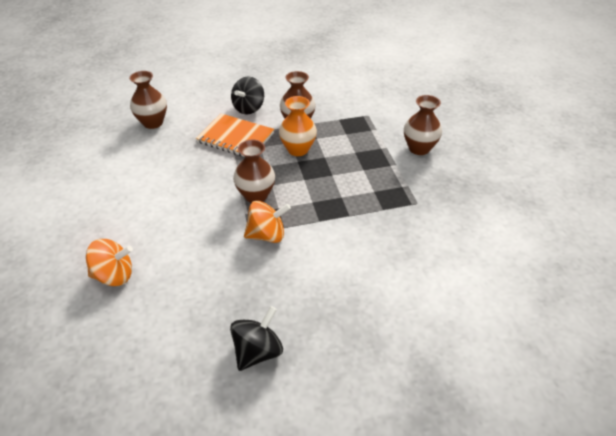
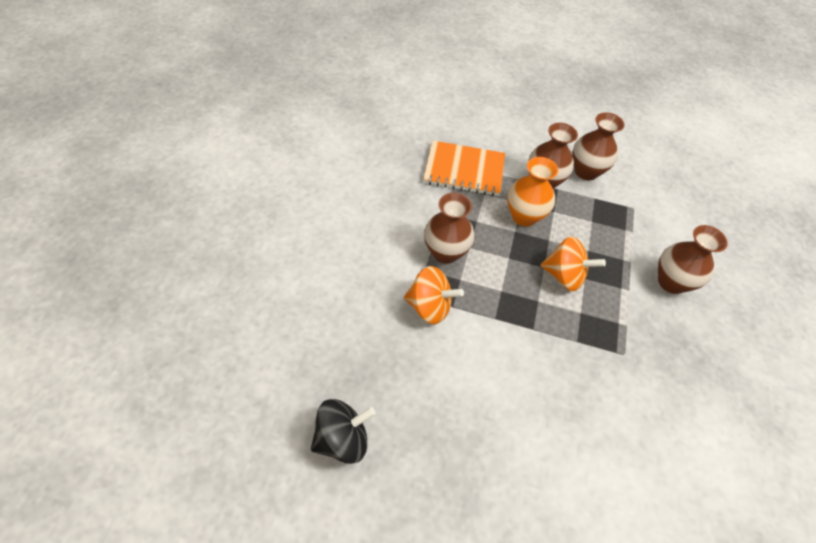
camera: 25 degrees right, 10 degrees up
(114, 275) = (259, 275): orange spinning top -> orange spinning top (564, 276)
(153, 123) = (390, 114): brown vase -> brown vase (586, 171)
(235, 138) = (464, 170): orange notebook -> orange notebook turned 45 degrees counterclockwise
(249, 108) = (499, 139): black spinning top -> none

